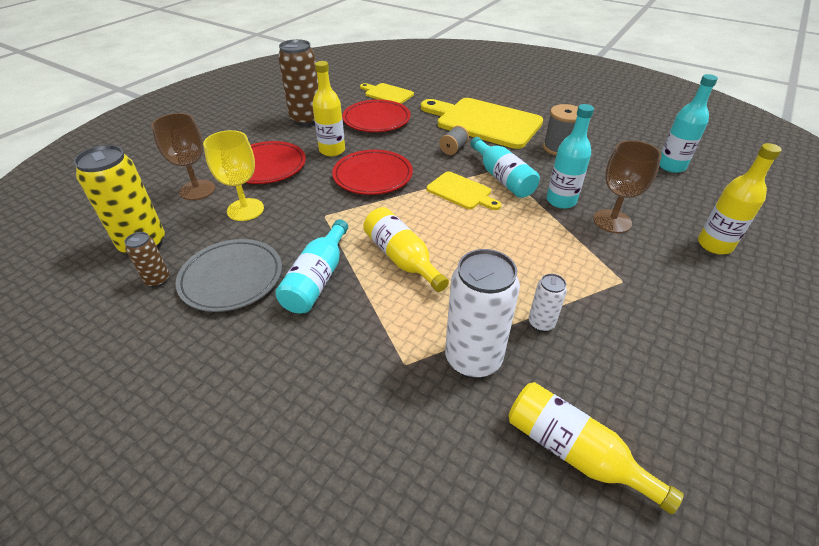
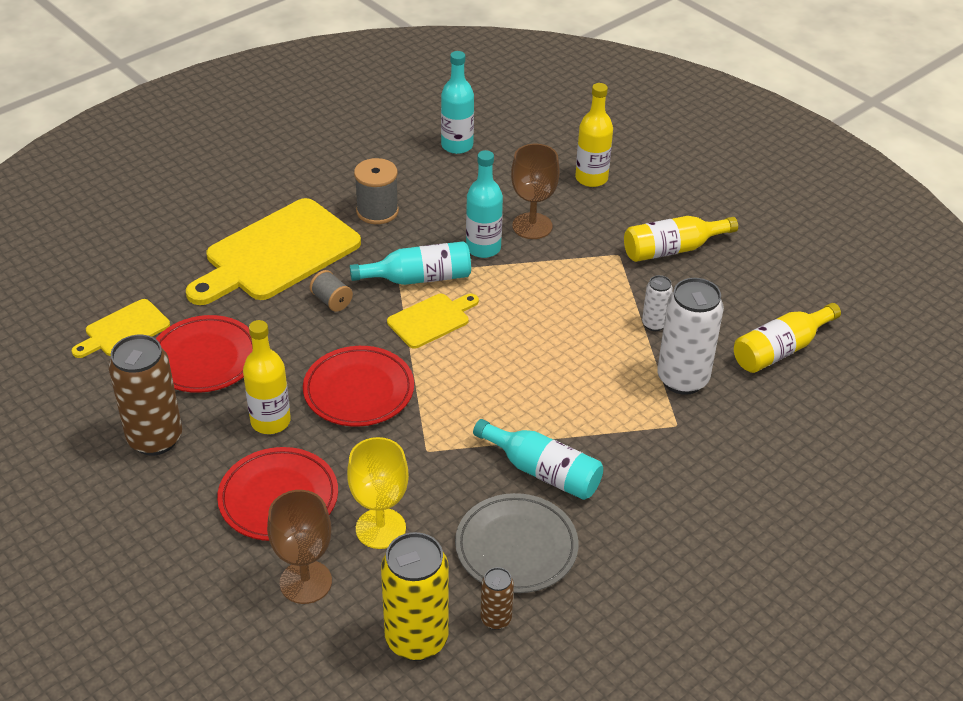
camera: 75 degrees left, 0 degrees up
(402, 258) = (533, 397): yellow bottle -> yellow bottle (672, 249)

